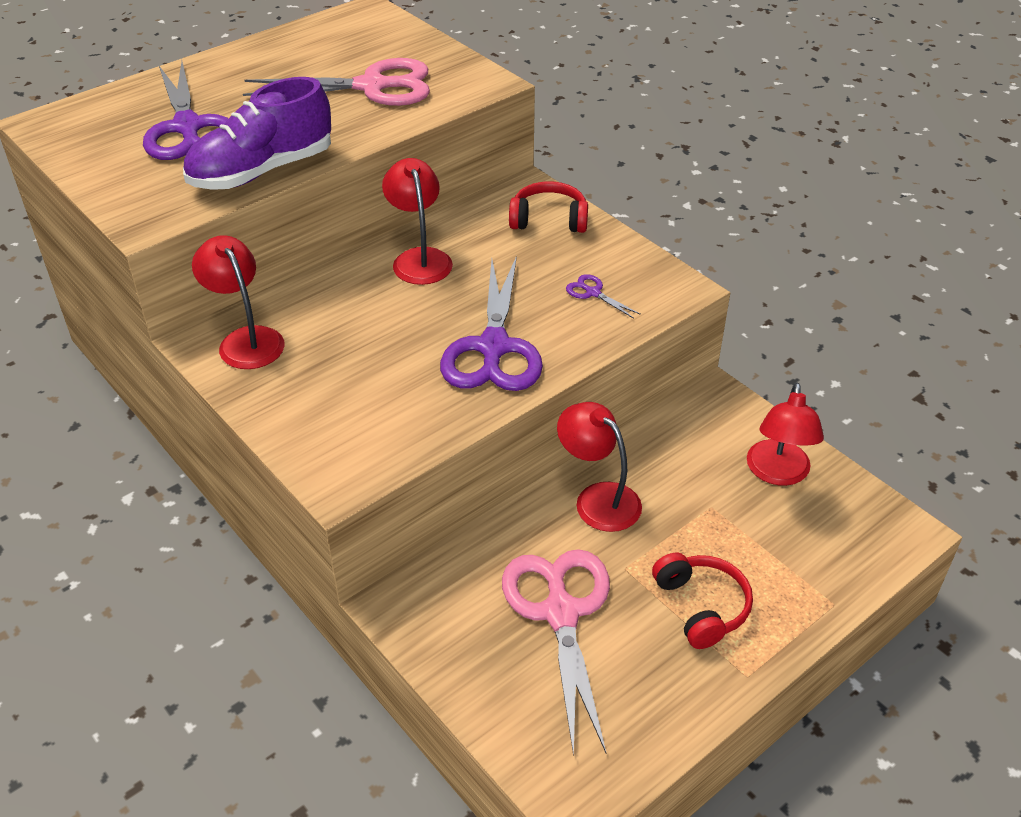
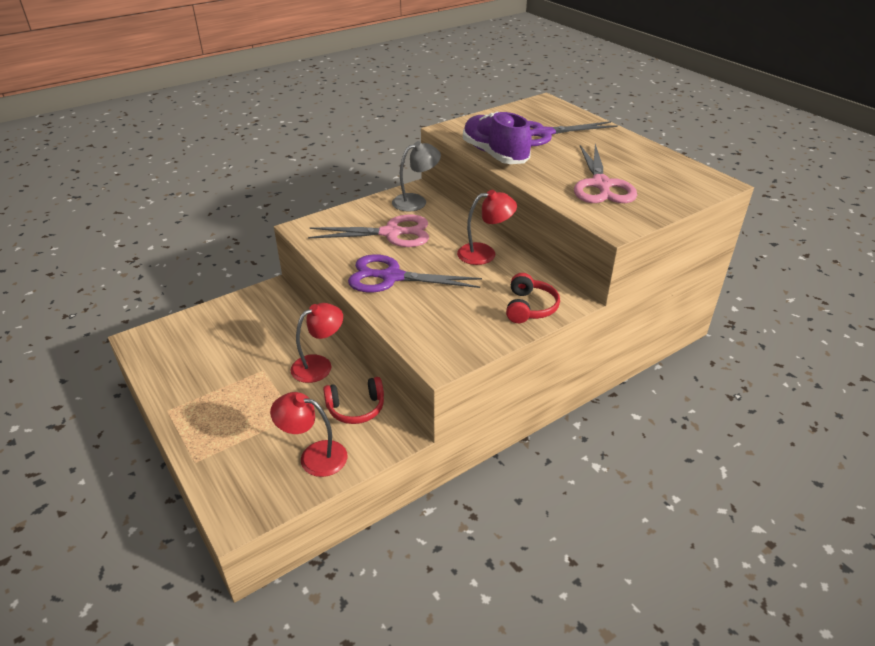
camera: 95 degrees right, 5 degrees down
(246, 340) = (416, 201): red lamp -> grey lamp
(561, 613) = (243, 343): pink scissors -> pink scissors (391, 233)
(593, 293) = (440, 320): purple scissors -> none
(701, 606) = (222, 399): red headphones -> red headphones (356, 408)

